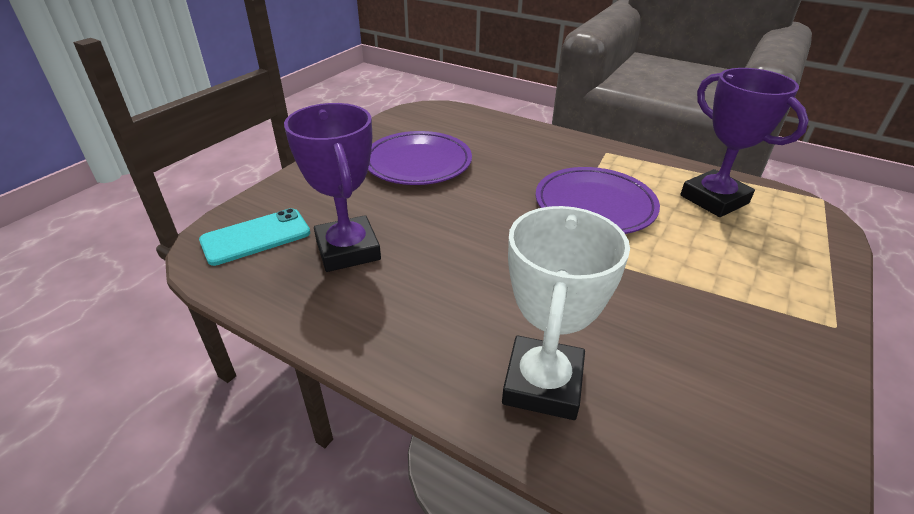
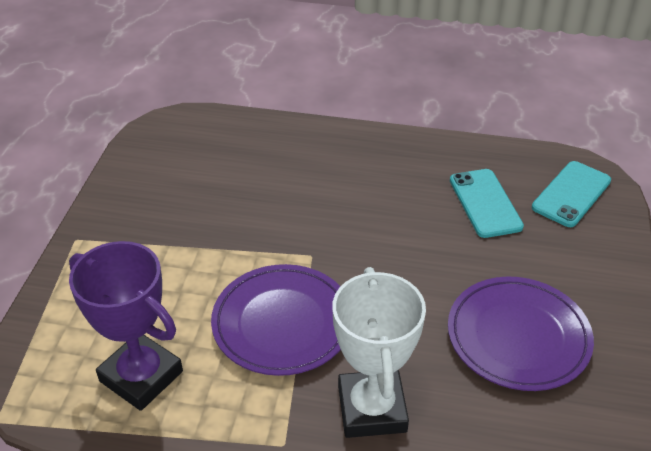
camera: 160 degrees right, 5 degrees up
(348, 250) = (485, 203): purple trophy -> turquoise phone
(543, 383) = (288, 151): white trophy -> white trophy (371, 409)

